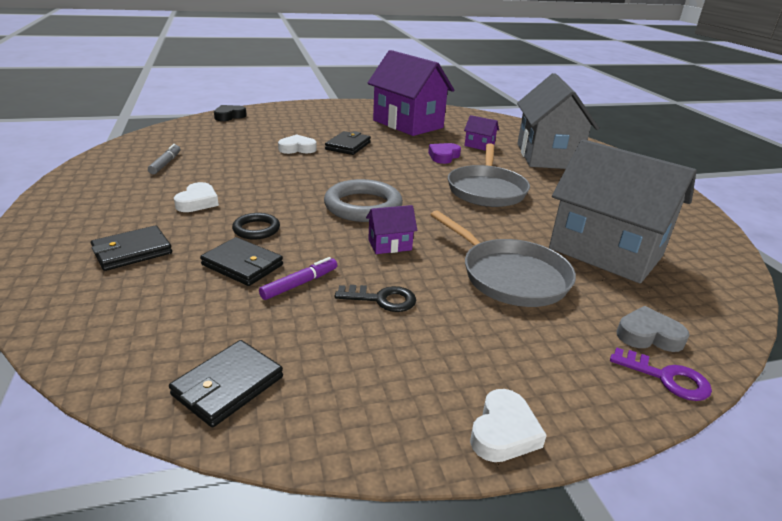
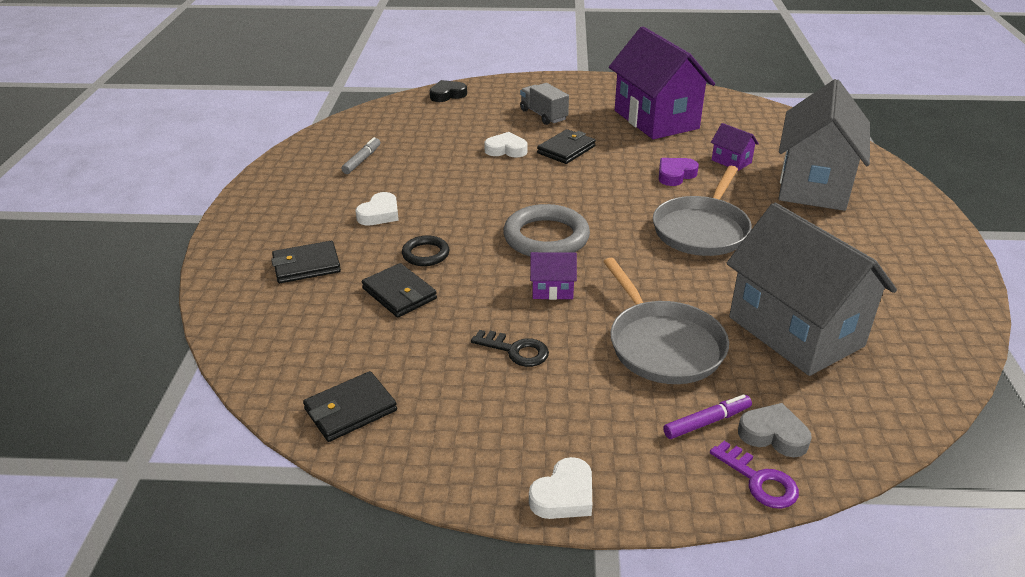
camera: 20 degrees right, 5 degrees up
(299, 284) = (444, 322): purple marker -> purple marker (706, 422)
(317, 125) = (543, 115): none -> grey truck

